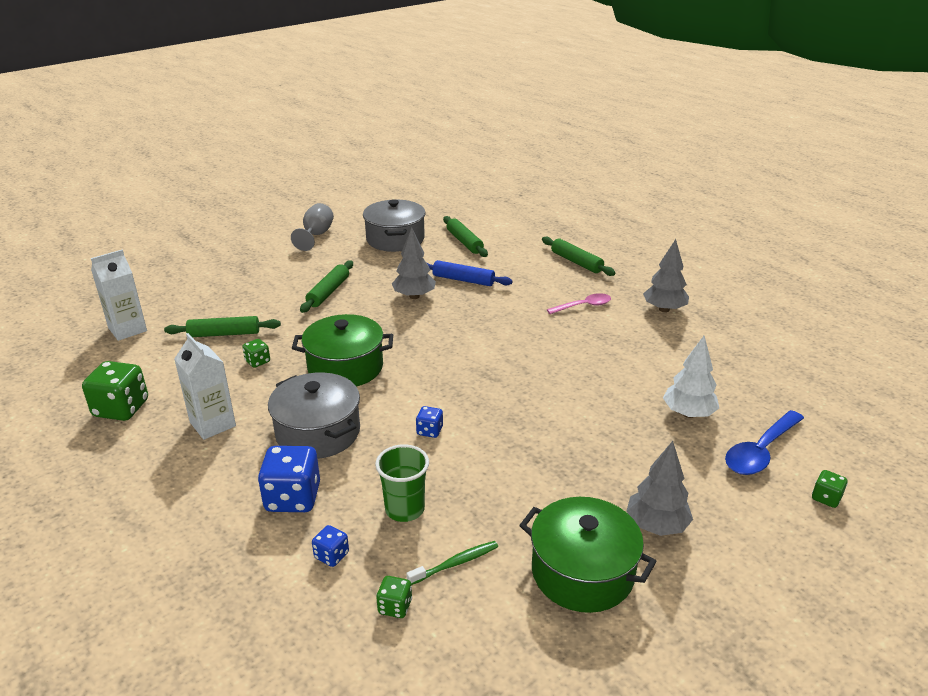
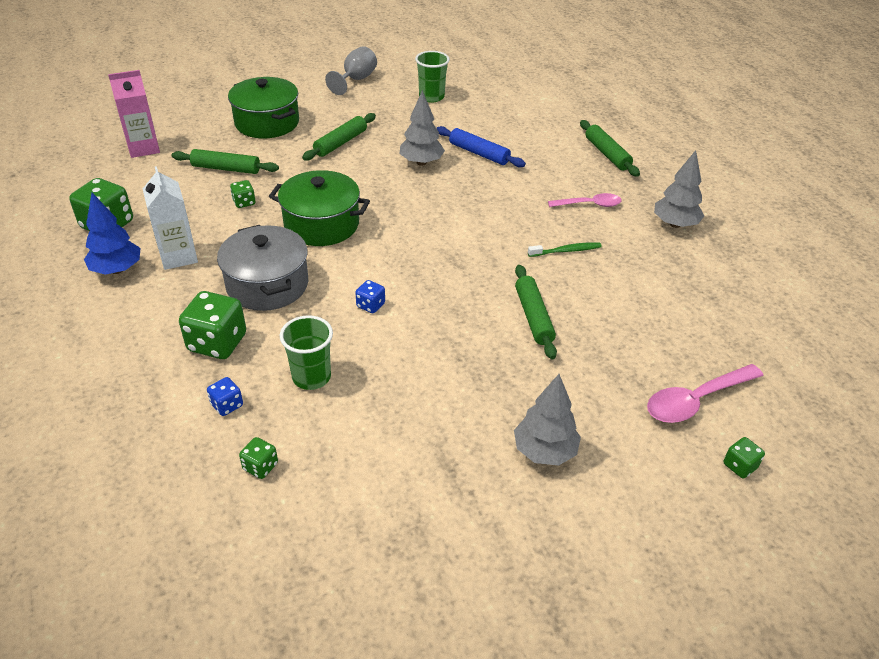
camera: 15 degrees right, 10 degrees up
(127, 329) = (143, 148): white carton -> pink carton
(151, 450) = (117, 270): none -> blue tree
(293, 498) = (217, 343): blue dice -> green dice
(395, 239) = (431, 97): grey pot -> green cup
(455, 563) = (333, 440): green toothbrush -> green toothbrush (566, 251)
(464, 242) = (500, 111): green rolling pin -> green rolling pin (533, 317)
(582, 572) = (448, 479): green pot -> green pot (267, 123)
(688, 413) = (640, 343): white tree -> none
(760, 451) = (695, 400): blue spoon -> pink spoon

